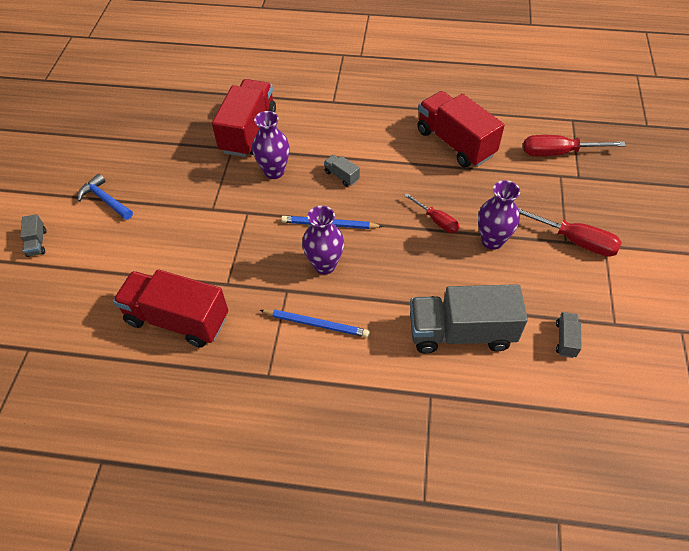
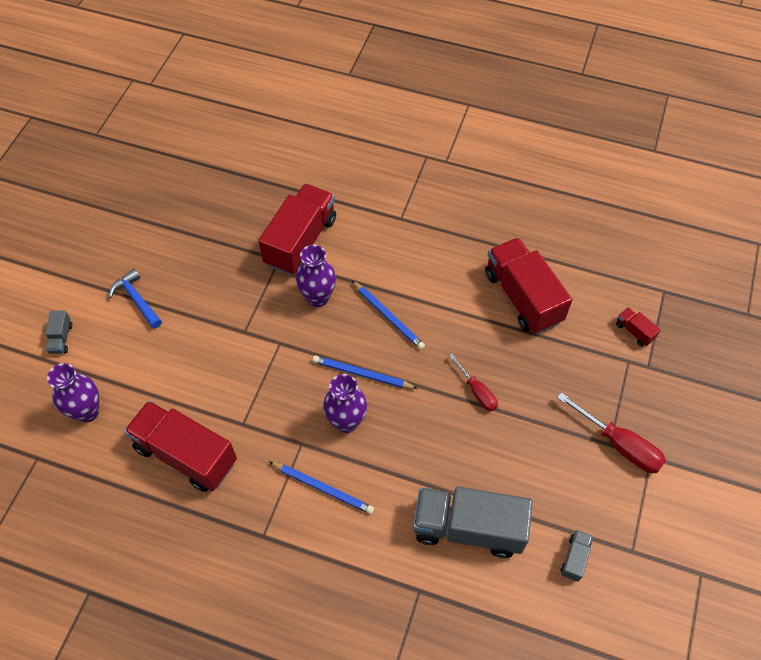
camera: 10 degrees right, 5 degrees up
(341, 176) = (388, 316): grey truck -> blue pencil
(492, 241) = (530, 427): purple vase -> purple vase (87, 411)
(558, 153) = (634, 331): red screwdriver -> red truck

